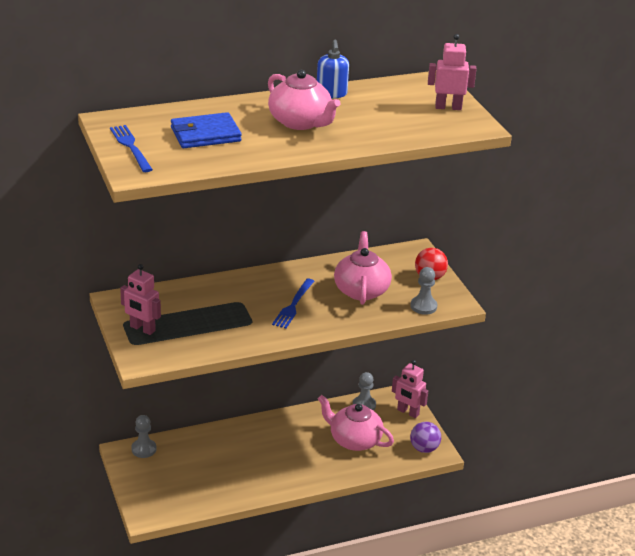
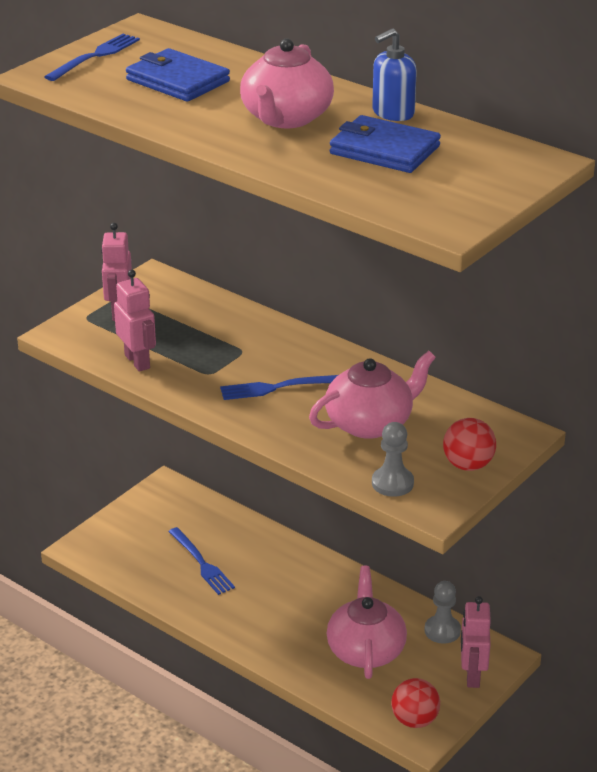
camera: 60 degrees right, 0 degrees up
(144, 449) = (183, 498): grey pawn -> none
(217, 469) = (202, 564): none -> blue fork
(374, 111) = (384, 150): none -> blue wallet
(424, 448) = (414, 720): purple ball -> red ball
(448, 107) = (474, 190): pink robot -> pink robot (137, 361)

